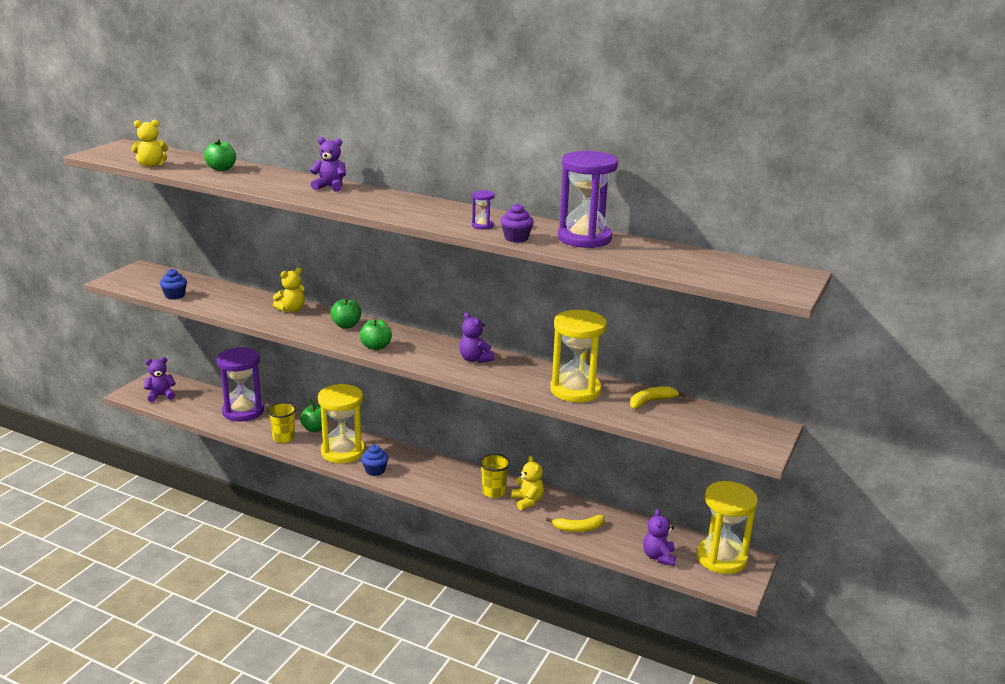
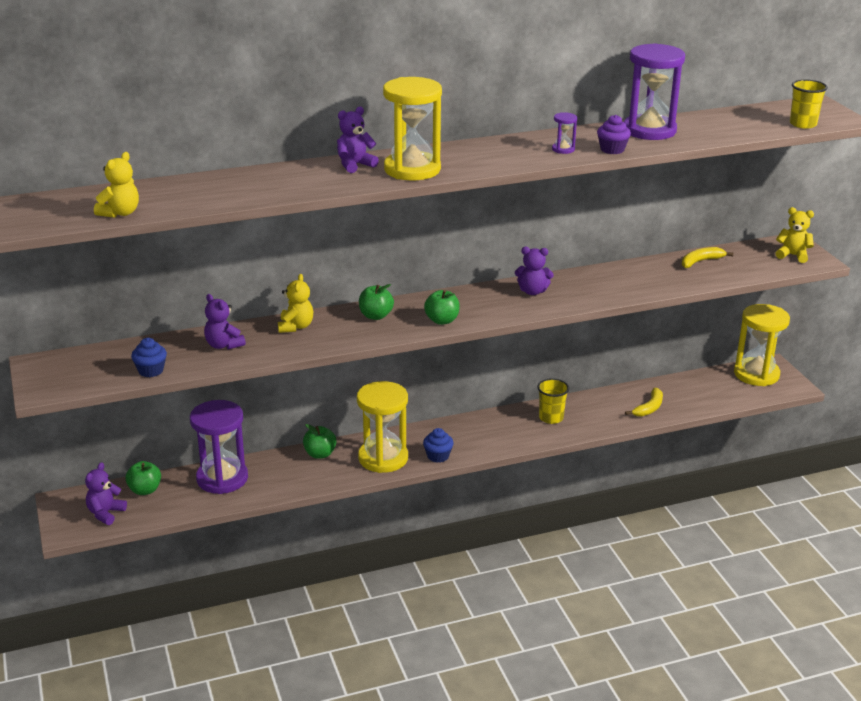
camera: 45 degrees left, 5 degrees up
(221, 169) = (202, 188): green apple -> green apple (145, 490)
(283, 438) = (309, 477): yellow cup -> yellow cup (803, 124)
(527, 501) = (585, 410): yellow teddy bear -> yellow teddy bear (793, 255)
(575, 390) = (644, 278): yellow hourglass -> yellow hourglass (412, 169)
(651, 401) = (700, 261): yellow banana -> yellow banana turned 45 degrees clockwise
(658, 557) = (724, 396): purple teddy bear -> purple teddy bear (223, 345)

